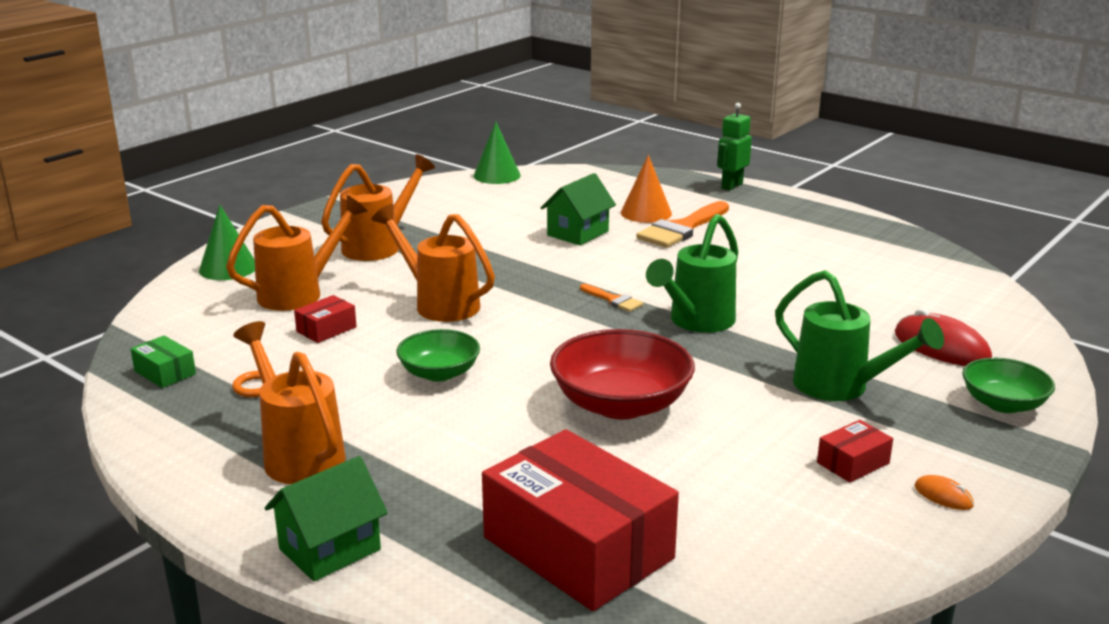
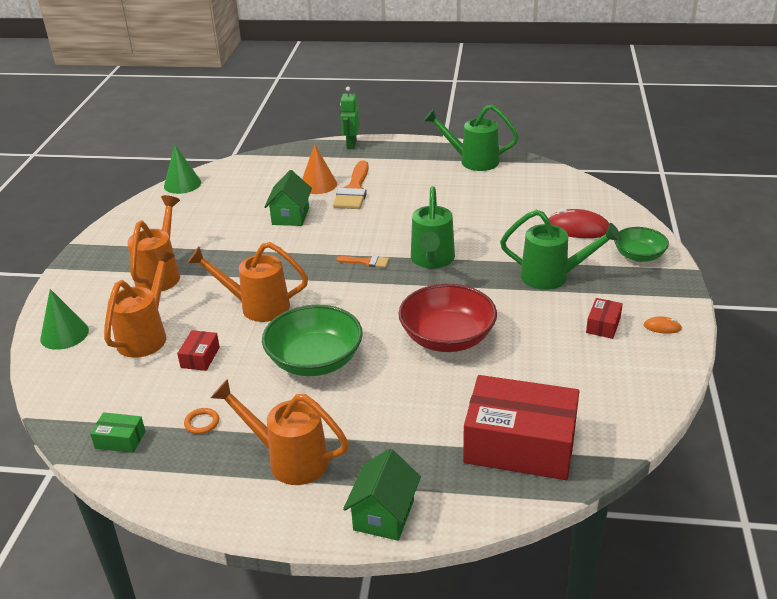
camera: 30 degrees left, 10 degrees up
(439, 373) = (315, 360): green bowl -> green bowl, size x1.64
(872, 238) = (472, 161): none -> green watering can

